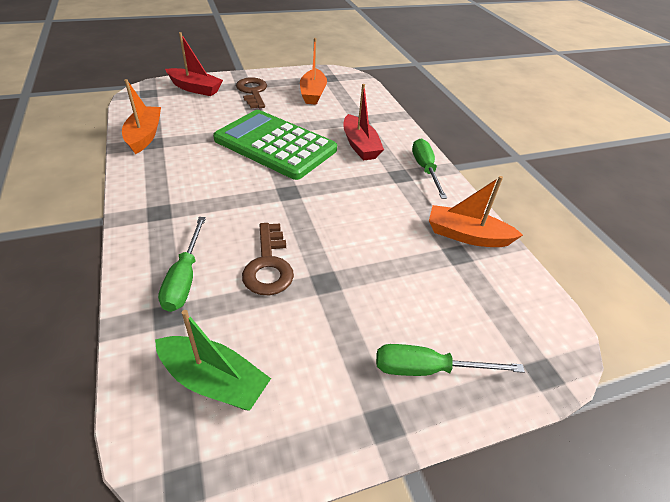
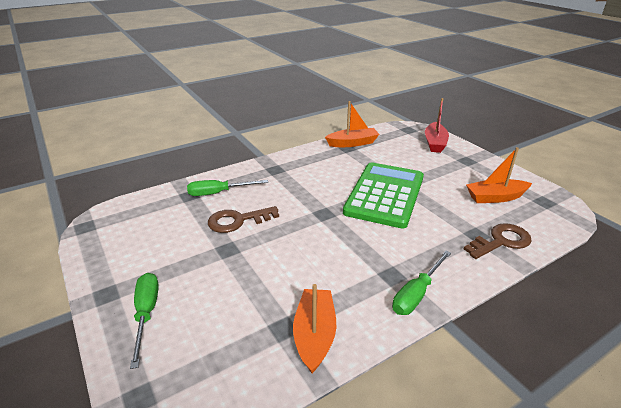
camera: 80 degrees right, 10 degrees down
(214, 381) = (143, 221): green boat -> none
(252, 92) = (459, 167): brown key -> brown key (501, 241)
(360, 145) = (424, 241): red boat -> none
(425, 169) = (416, 294): green screwdriver -> green screwdriver turned 150 degrees clockwise

